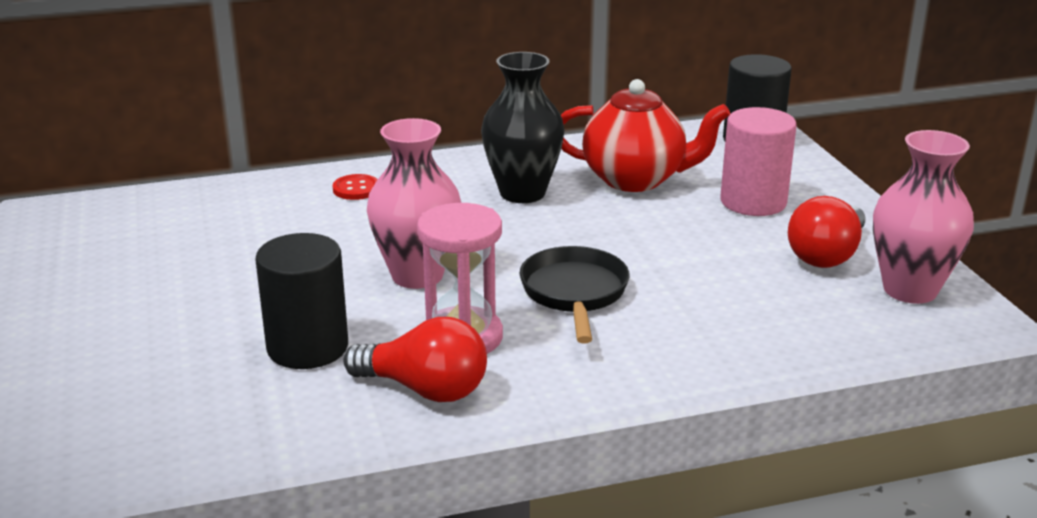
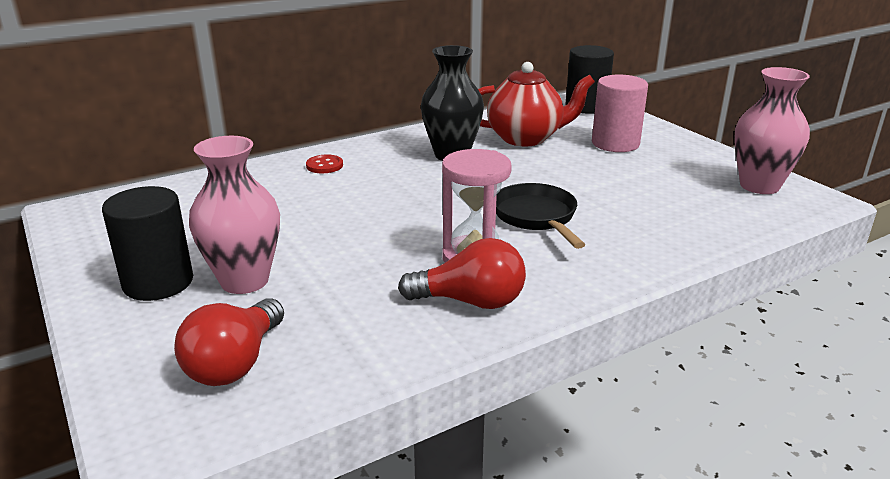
camera: 15 degrees left, 0 degrees up
(307, 347) = (355, 283): black cylinder -> black cylinder (158, 283)
(417, 275) = (410, 219): pink vase -> pink vase (244, 281)
(827, 255) = (689, 171): red light bulb -> red light bulb (235, 363)

